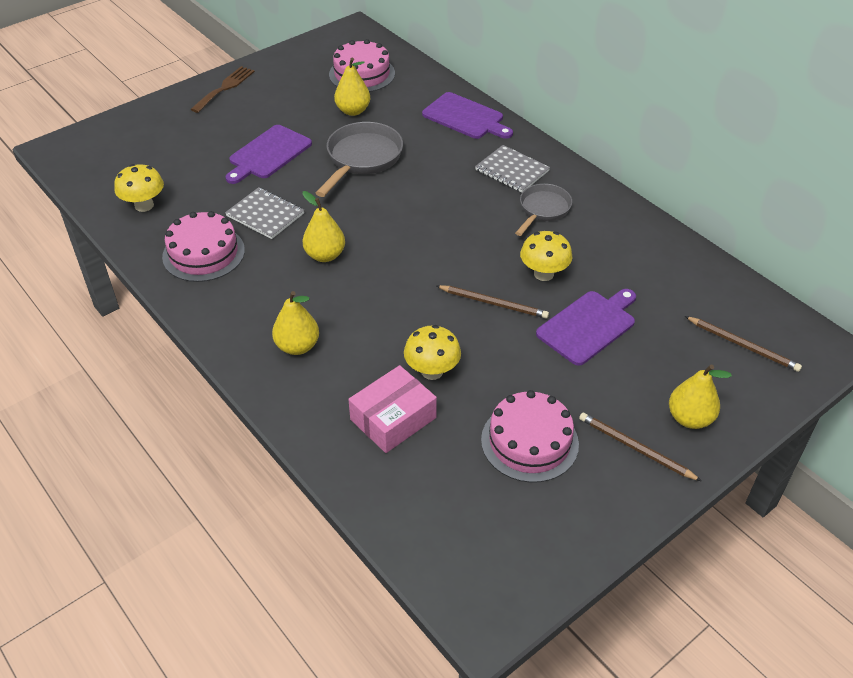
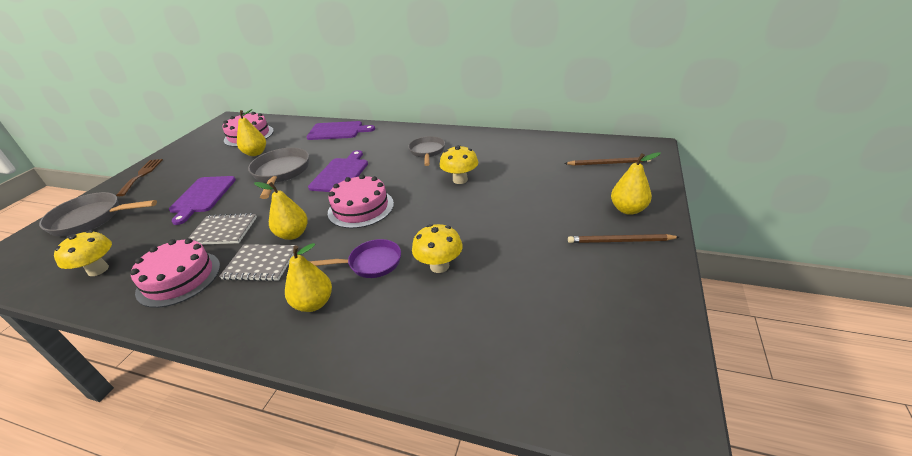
camera: 30 degrees left, 10 degrees down
(159, 133) = (92, 219): none -> grey pan
(373, 331) = (371, 263): none -> purple pan
(393, 418) = (439, 313): pink box -> none
(494, 303) = (444, 208): brown pencil -> none
(512, 170) = (390, 142): grey notebook -> grey notebook (261, 264)
(529, 441) = (552, 273): pink cake -> pink cake (361, 208)
(588, 325) = (515, 192): purple cutting board -> purple cutting board (340, 174)

